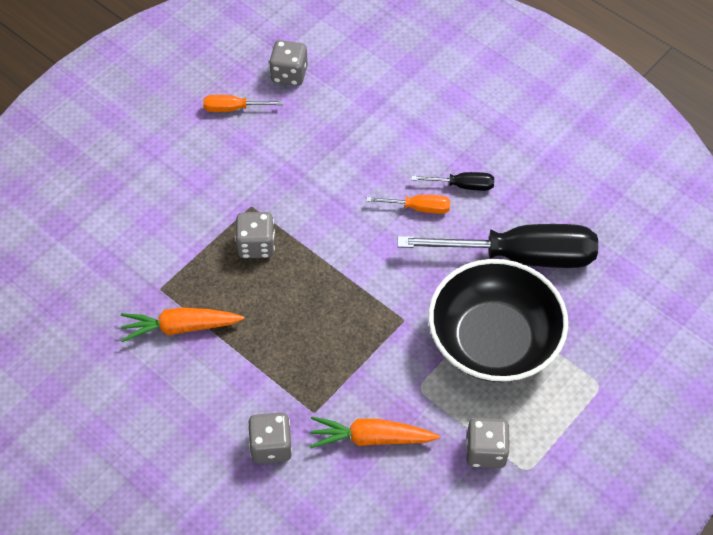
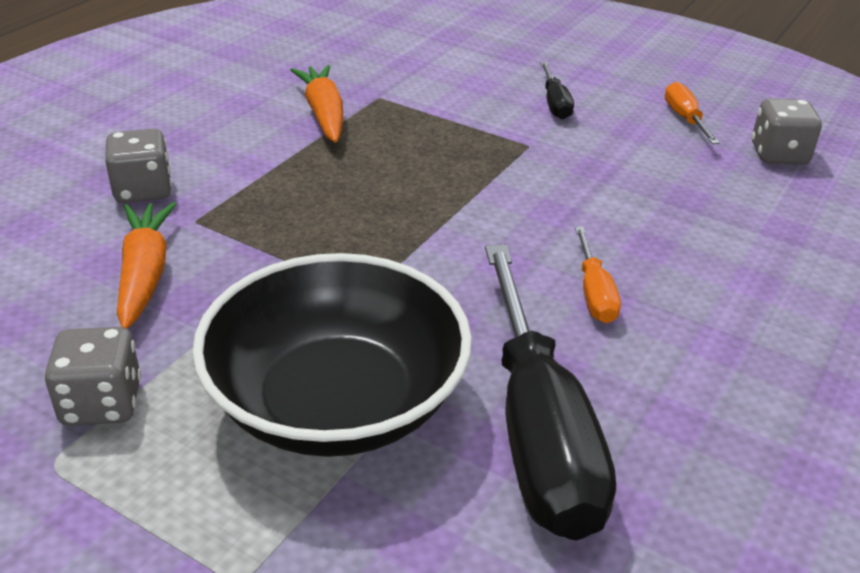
camera: 80 degrees right, 20 degrees down
(256, 245) = (464, 153): grey dice -> none
(463, 185) = (669, 343): black screwdriver -> black screwdriver (555, 104)

